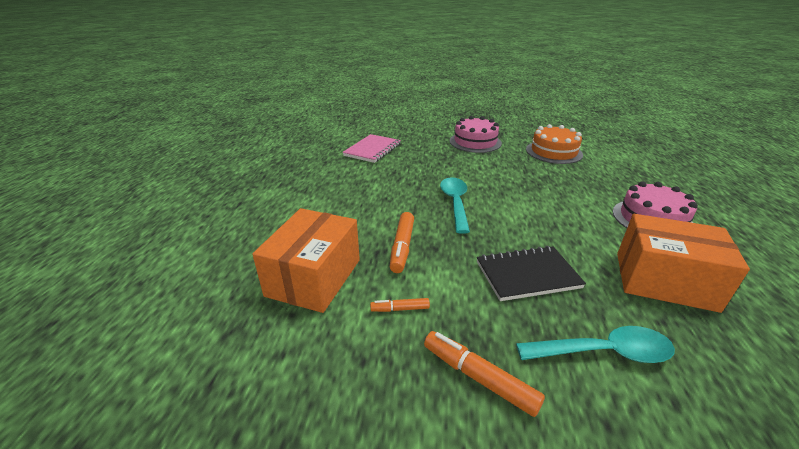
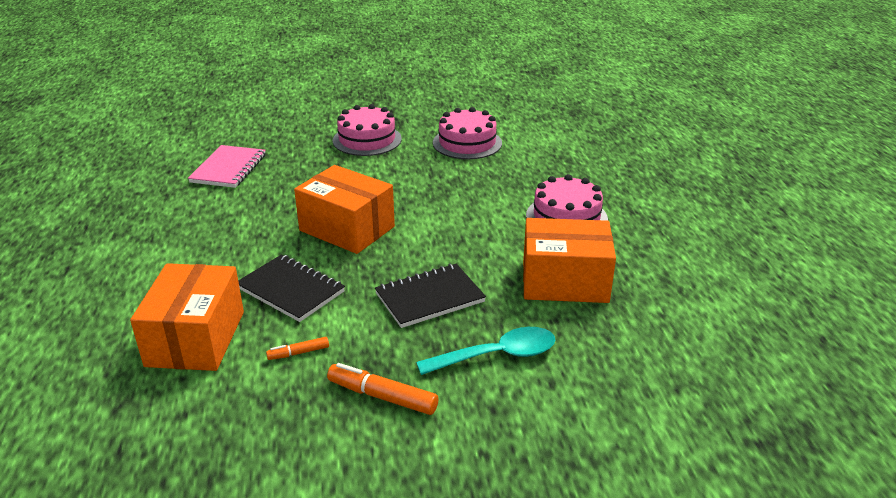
camera: 15 degrees left, 0 degrees up
(402, 247) = (290, 290): orange marker -> black notebook
(455, 203) = (347, 228): turquoise spoon -> orange box
(553, 152) = (467, 143): orange cake -> pink cake

